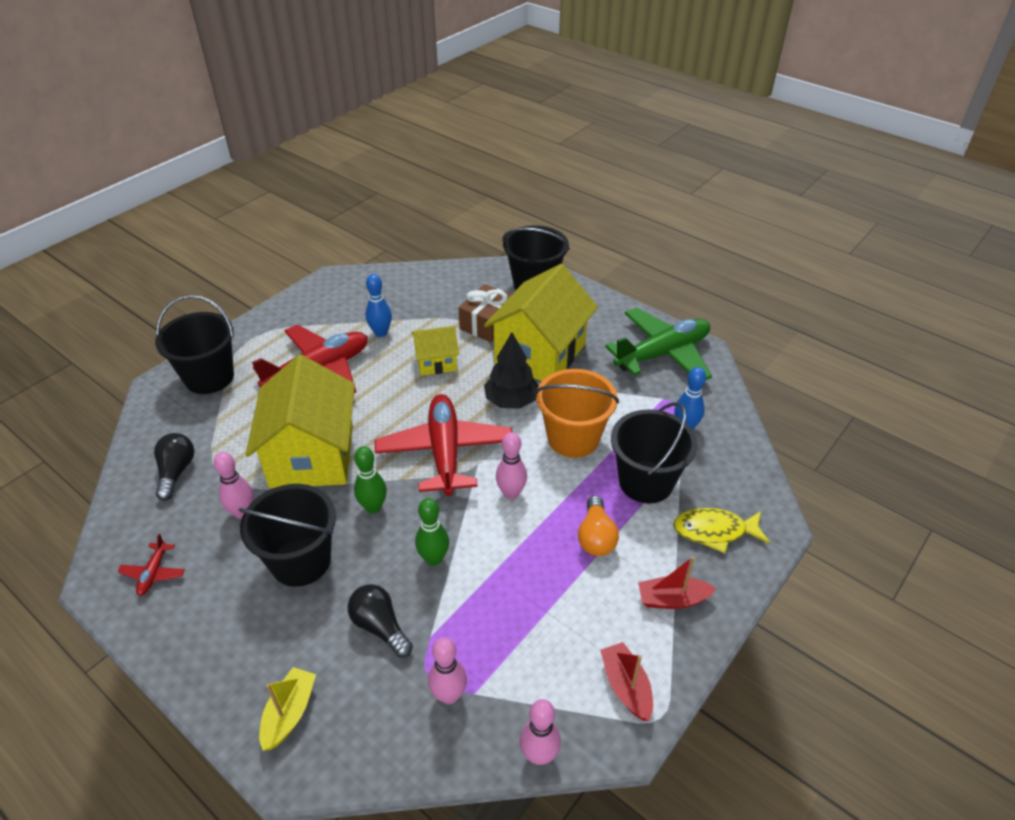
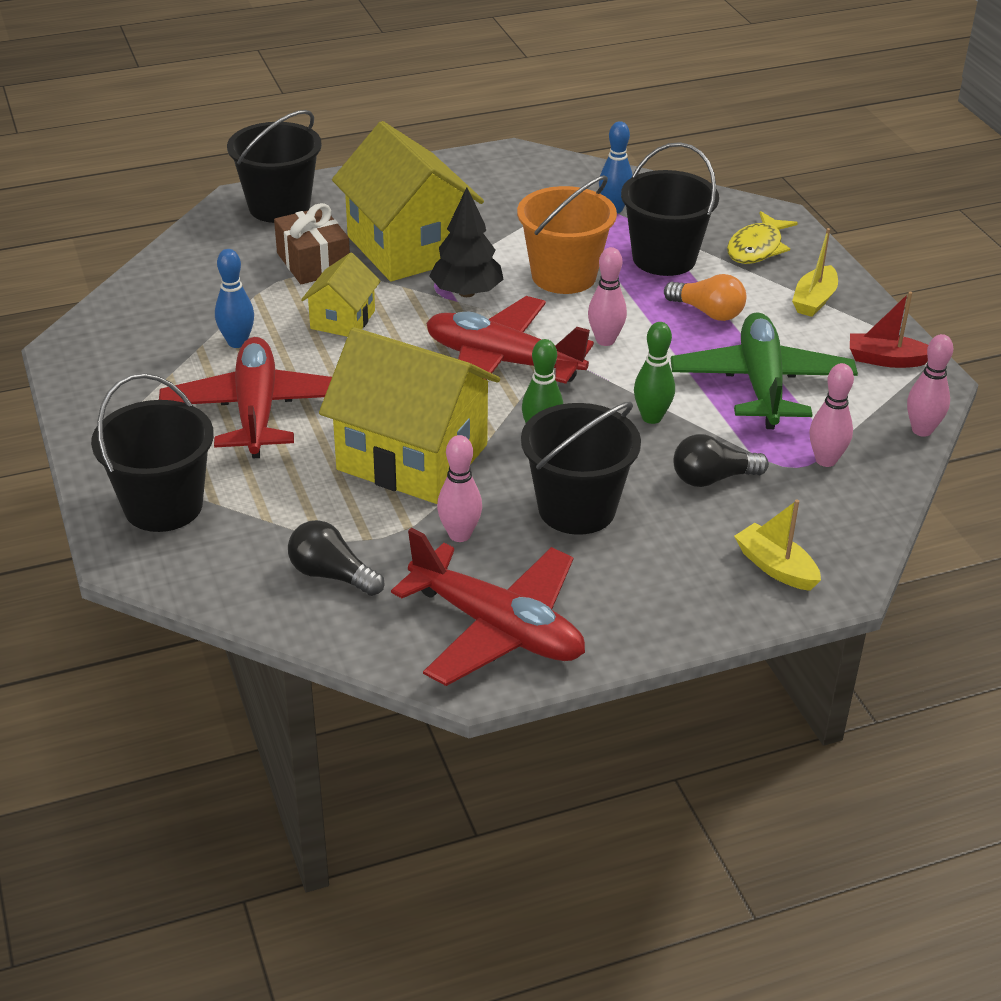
camera: 60 degrees left, 5 degrees down
(153, 573) = (497, 628): red plane -> red plane, size x2.39
(662, 354) = (494, 177): green plane -> green plane (761, 384)
(672, 599) = (814, 300): red boat -> yellow boat

